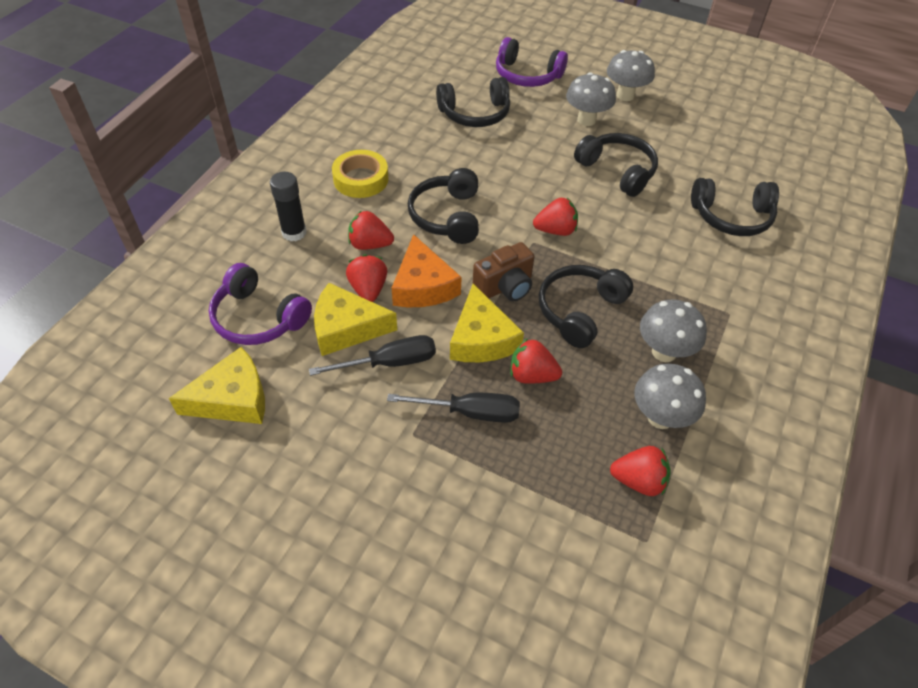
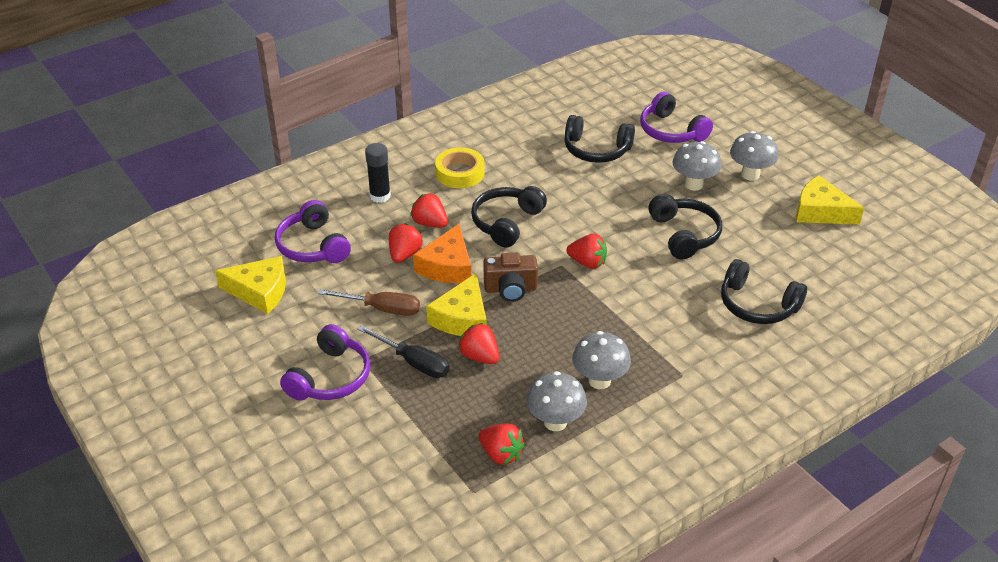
camera: 30 degrees right, 10 degrees down
(346, 328) = (369, 275): yellow cheese -> yellow cheese (820, 211)
(389, 363) = (382, 309): black screwdriver -> brown screwdriver
(392, 473) = (330, 377): none -> purple headphones
(580, 311) = (556, 327): black headphones -> none

